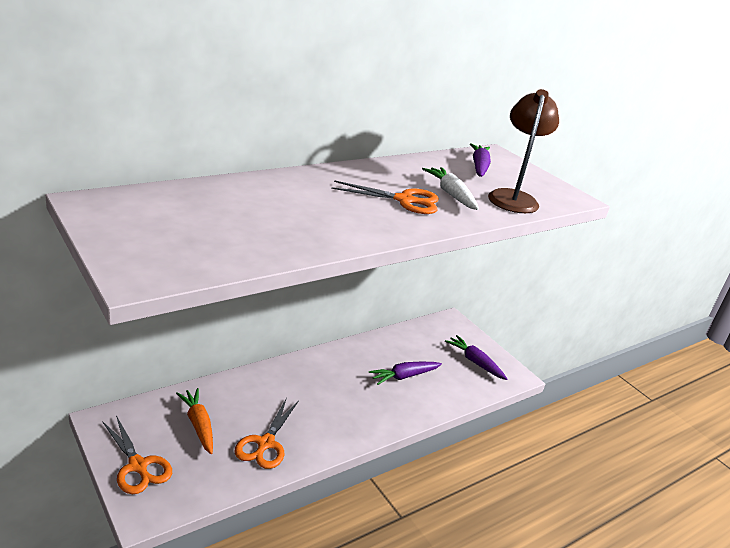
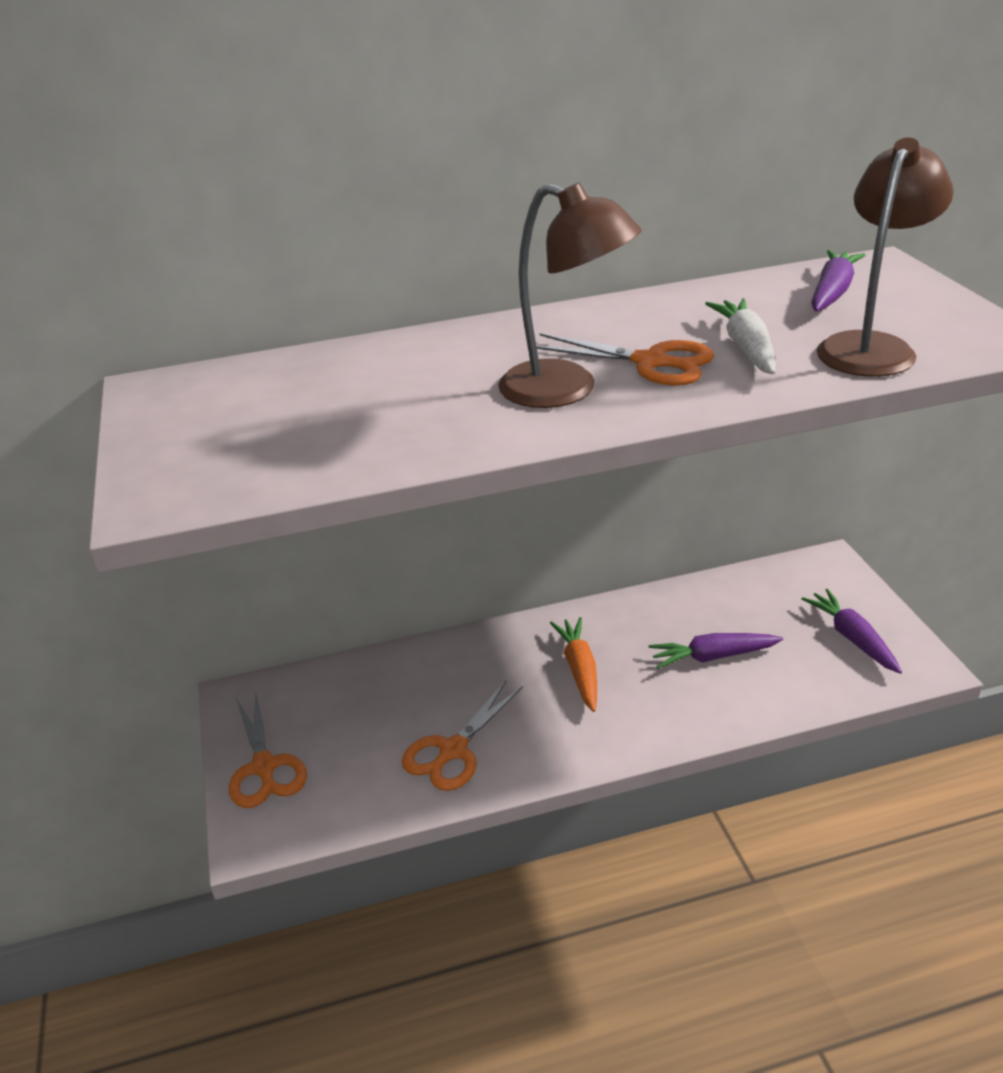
camera: 25 degrees right, 5 degrees up
(198, 425) = (364, 713): orange carrot -> orange carrot (579, 669)
(366, 214) = (566, 390): none -> brown lamp

